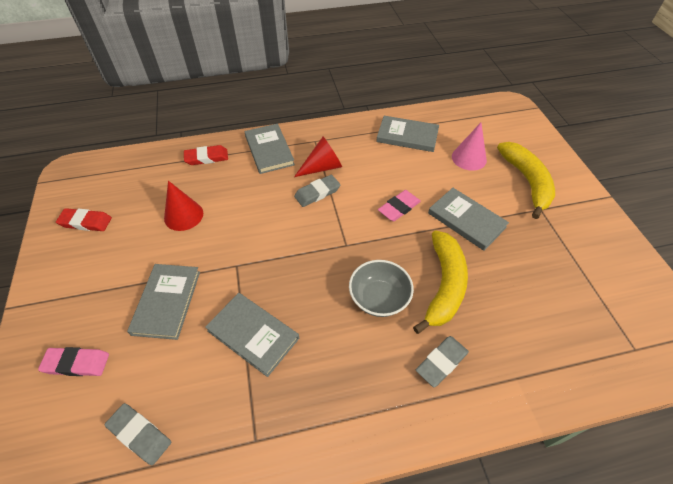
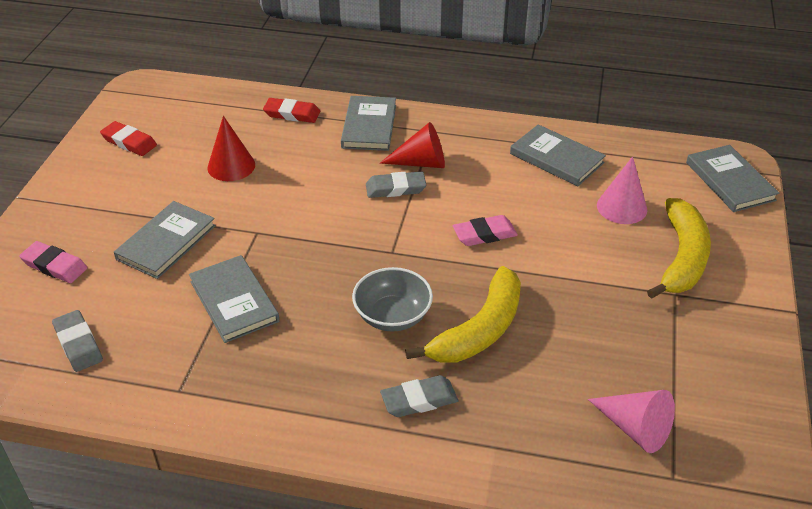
camera: 25 degrees right, 10 degrees down
(466, 220) = (562, 274): grey book -> grey book (730, 181)
(588, 321) = (635, 428): none -> pink cone

